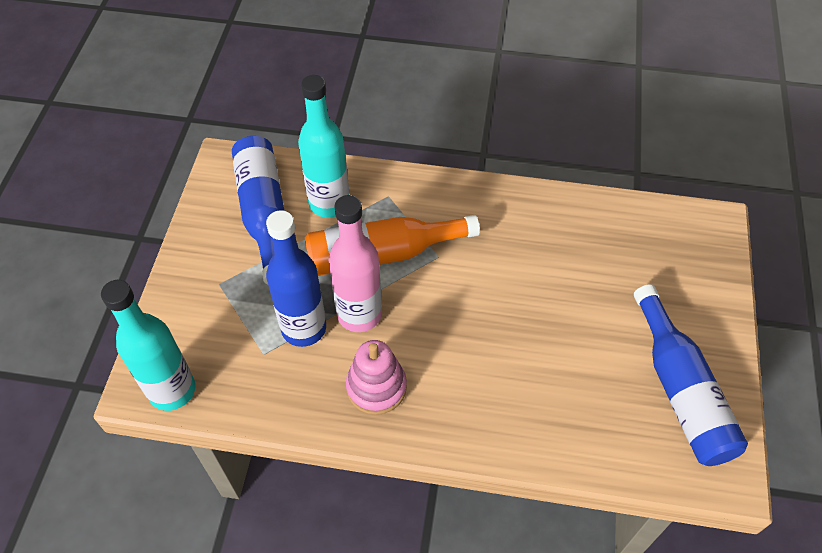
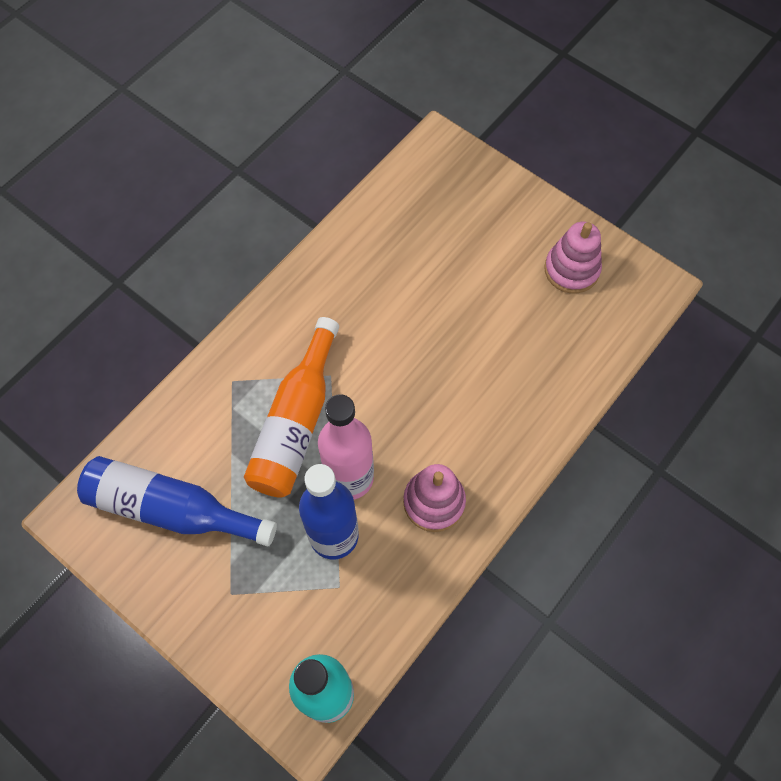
camera: 60 degrees left, 10 degrees up
(329, 203) = (203, 440): turquoise bottle -> none
(681, 391) = (571, 270): blue bottle -> pink stacking toy

